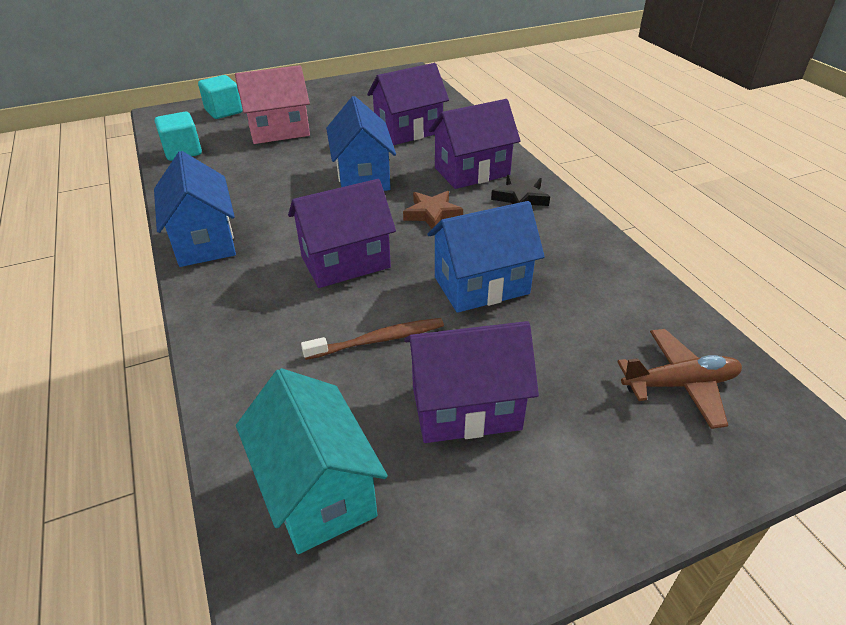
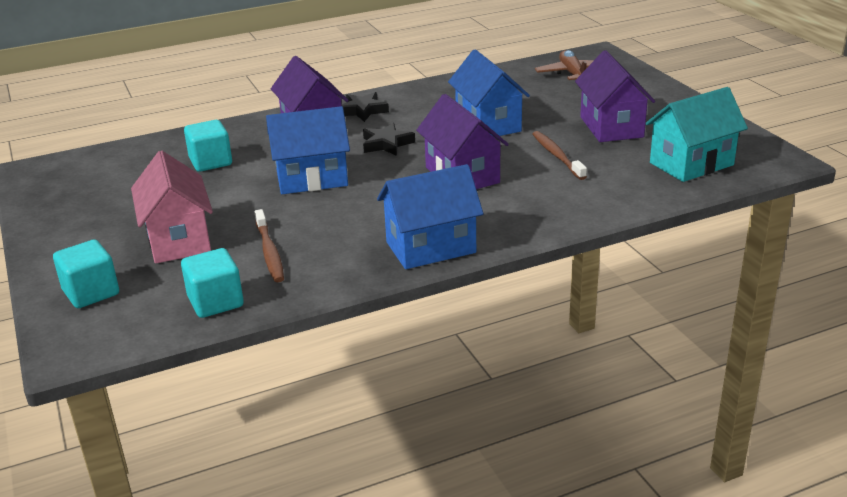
camera: 90 degrees left, 10 degrees down
(241, 166) = (269, 252): none -> brown toothbrush
(408, 131) = (211, 162): purple house -> turquoise cube
(432, 214) = (386, 144): brown star -> black star

